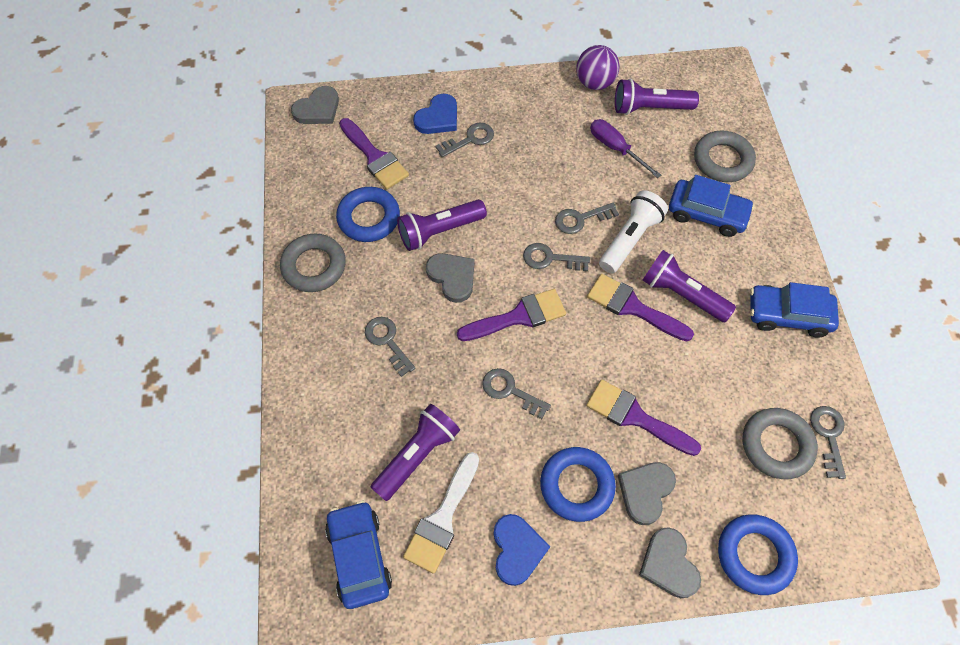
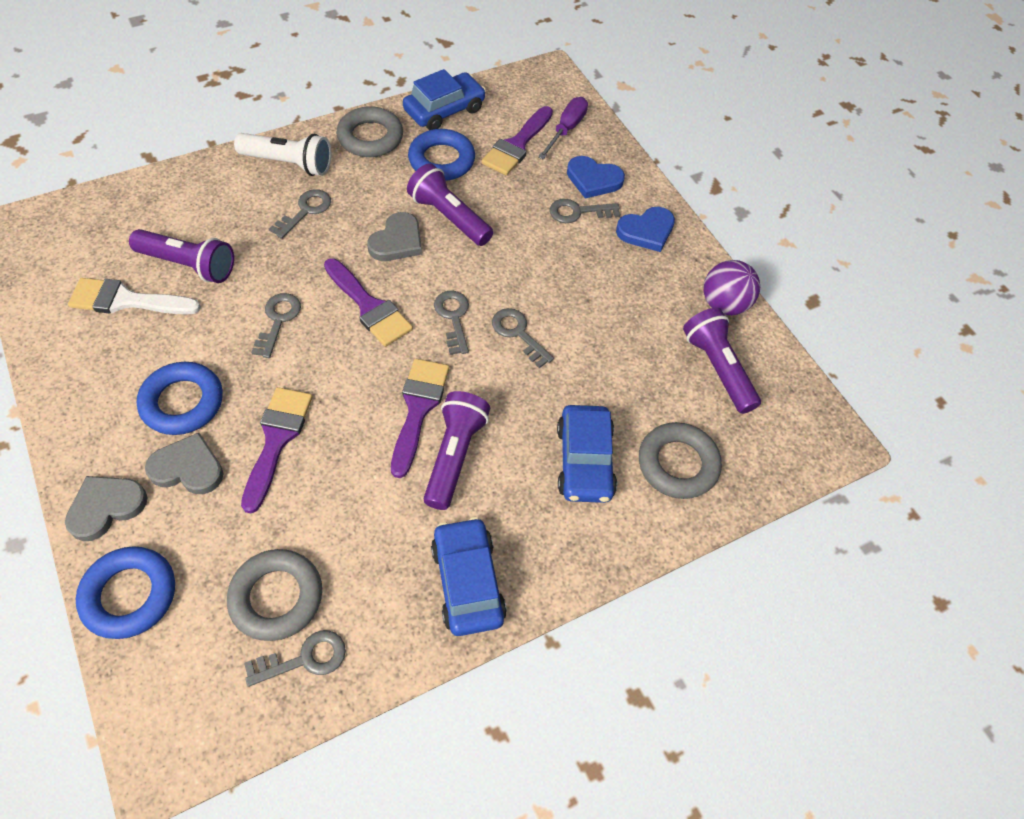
camera: 65 degrees right, 5 degrees down
(318, 109) = (554, 89): grey heart -> none
(359, 556) = (79, 250): blue car -> blue car (444, 110)
(469, 139) = (578, 212): grey key -> grey key turned 135 degrees clockwise
(517, 550) = (103, 367): blue heart -> blue heart (646, 231)
(616, 148) = (636, 346): purple screwdriver -> purple screwdriver (566, 129)
(630, 239) = (511, 387): white flashlight -> white flashlight (289, 164)

